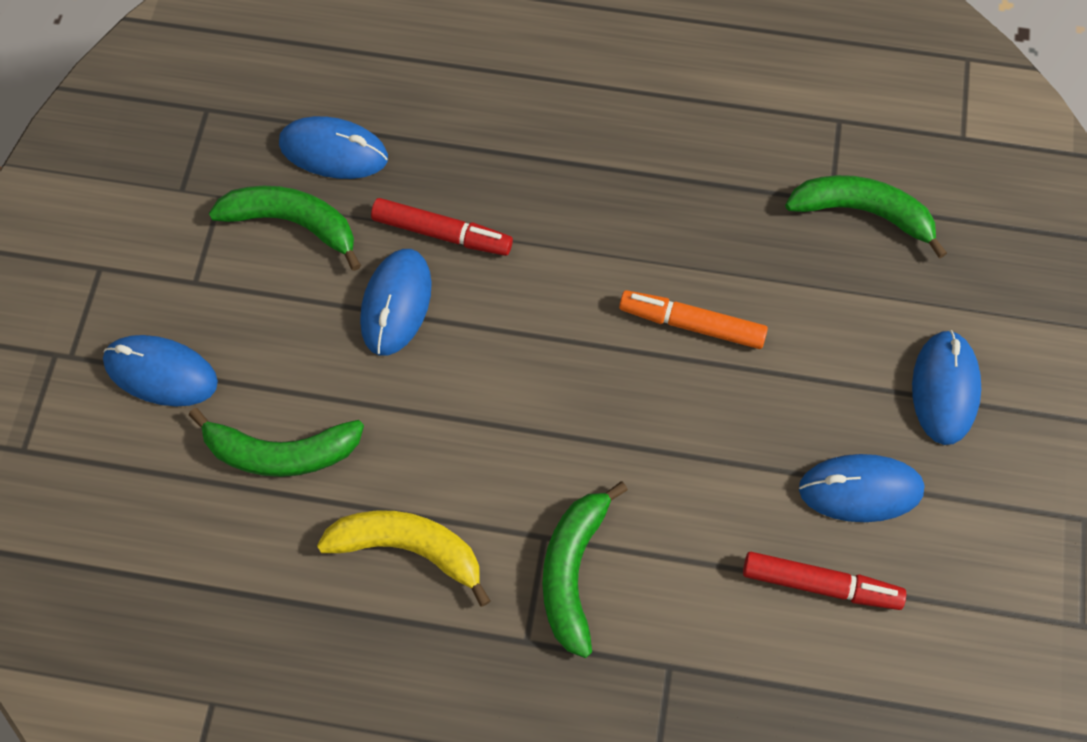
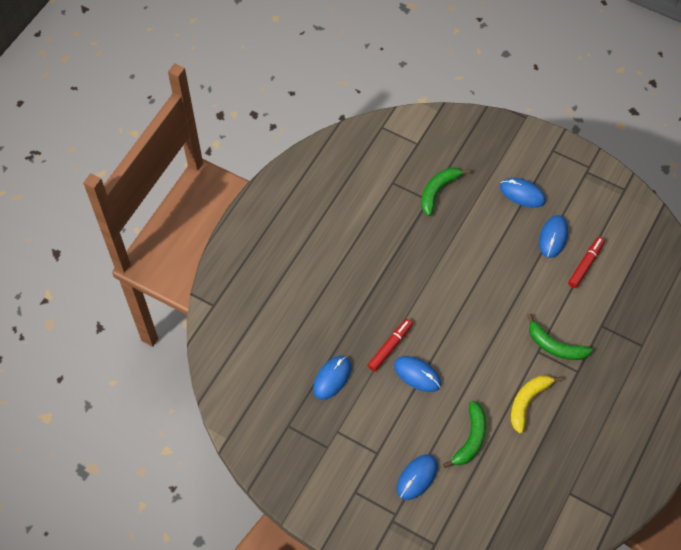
camera: 70 degrees left, 5 degrees down
(293, 223) = (363, 404): green banana -> none
(692, 324) = (465, 268): orange marker -> none

